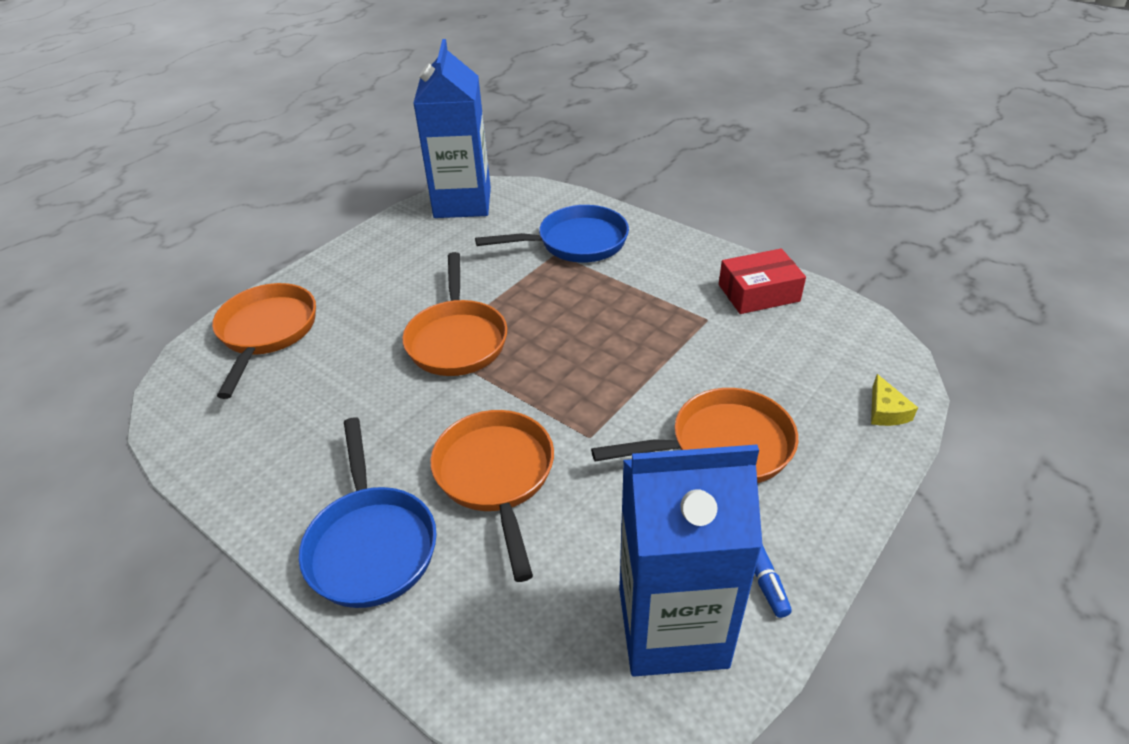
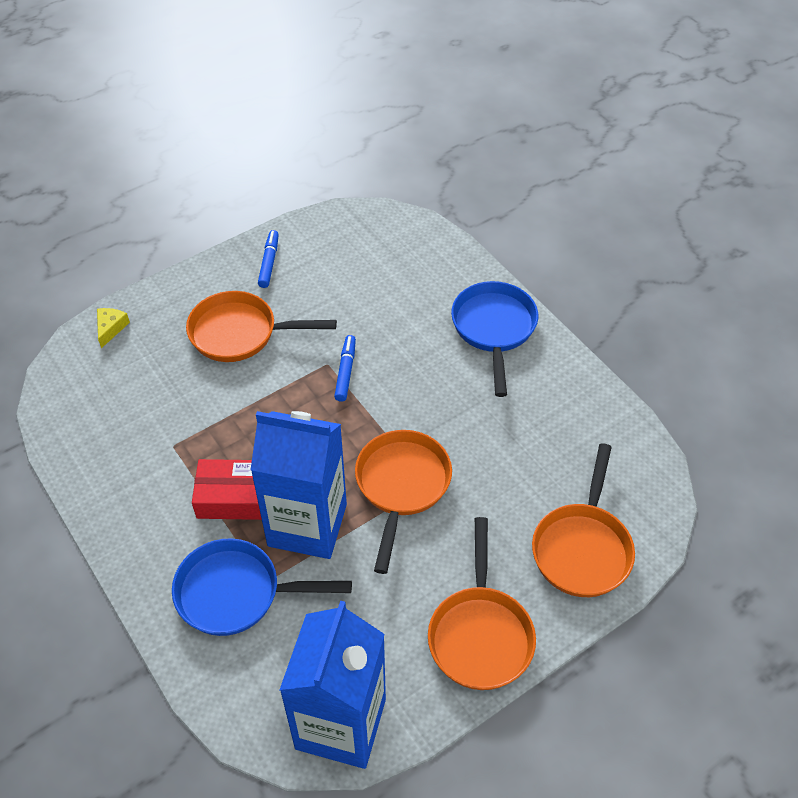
camera: 165 degrees left, 10 degrees up
(496, 477) = (403, 351): orange pan -> orange pan (480, 634)
(562, 433) = (345, 371): none -> blue marker
(672, 627) = (333, 247): blue carton -> blue carton (307, 525)
(758, 293) = (106, 462): red box -> red box (232, 497)

